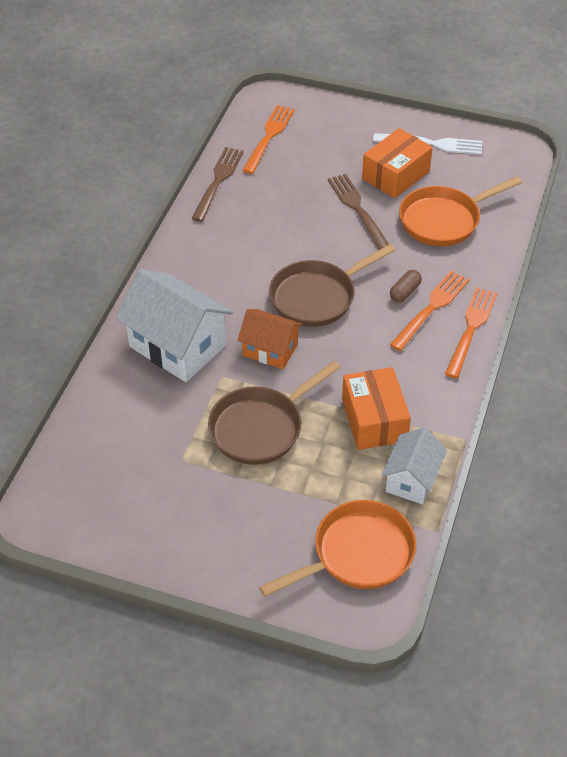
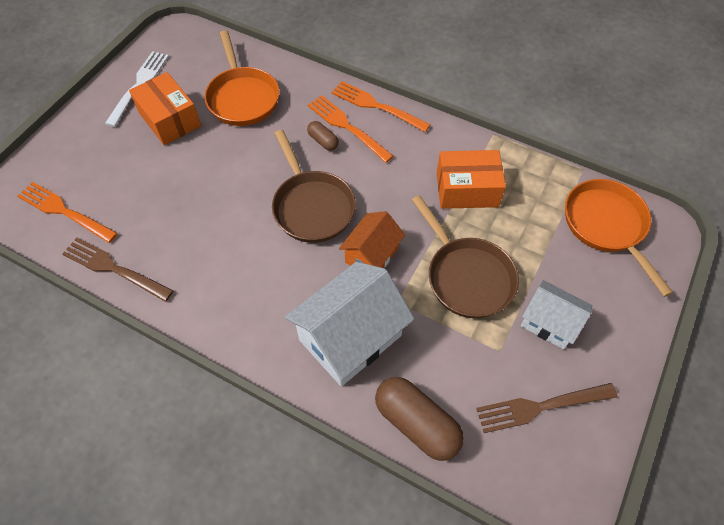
camera: 80 degrees left, 10 degrees up
(101, 403) = (416, 423): none -> brown capsule
(357, 208) = (204, 156): brown fork -> brown fork (540, 407)
(412, 479) = (532, 176): white house -> white house (549, 323)

